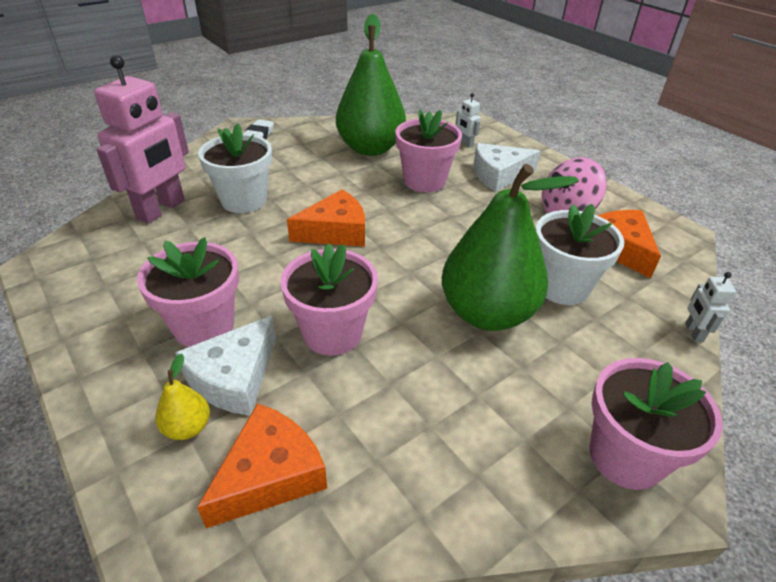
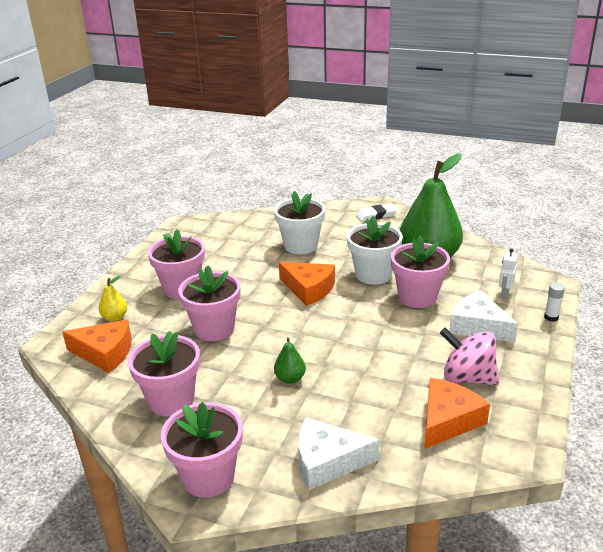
camera: 60 degrees right, 10 degrees down
(161, 210) = (260, 228): pink robot -> none
(234, 377) = (155, 314): white cheese -> white cheese (327, 461)
(450, 436) = (171, 400): none -> pink flower pot
(487, 313) = (290, 379): green pear -> green pear, size x0.40
(517, 142) = (551, 317): none -> white glue stick
(562, 287) = (357, 404): white flower pot -> white flower pot (373, 275)
(693, 332) = (373, 488): white robot -> none

